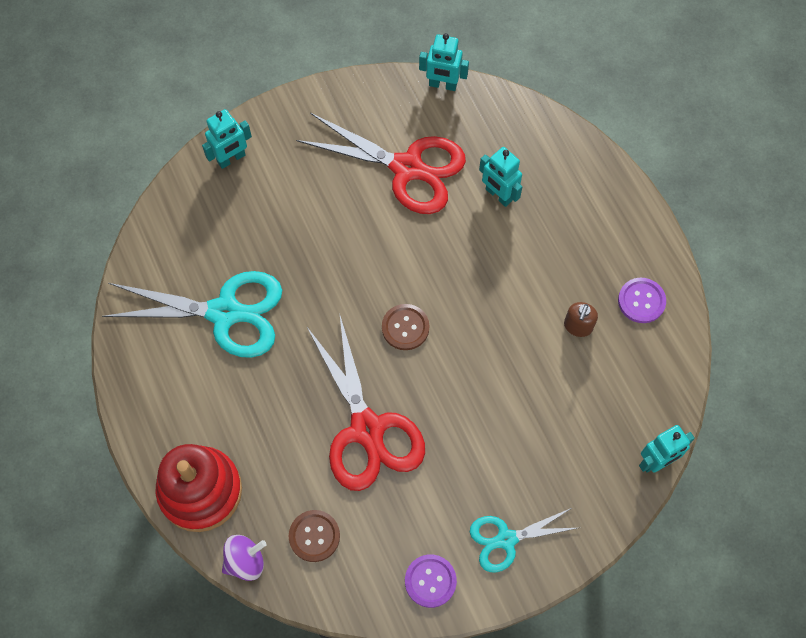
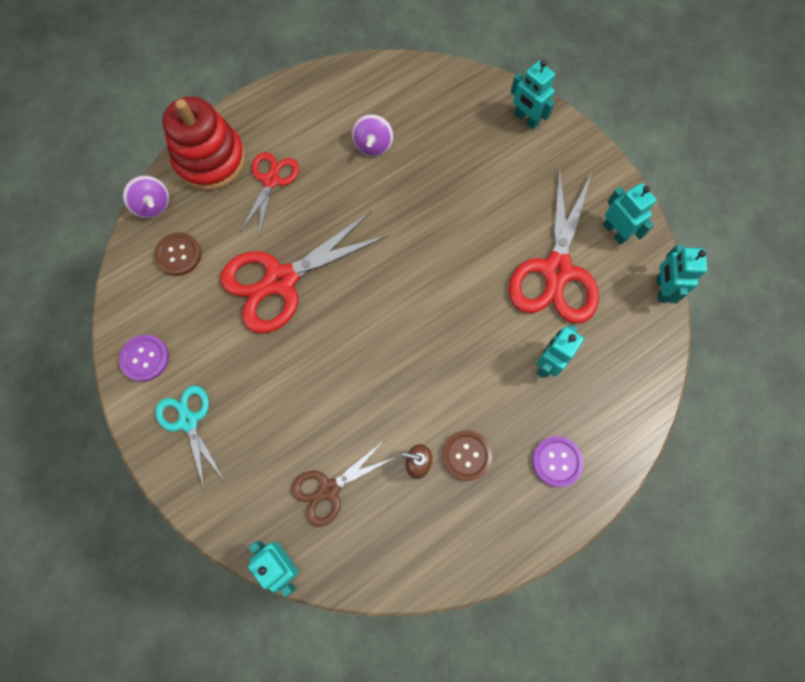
camera: 80 degrees right, 5 degrees up
(225, 313) = (373, 145): turquoise scissors -> purple spinning top
(243, 426) = (271, 180): none -> red scissors
(377, 108) = (615, 232): none -> turquoise robot
(405, 327) = (386, 297): brown button -> brown button (466, 455)
(592, 410) = (328, 489): none -> brown scissors
(641, 301) = (459, 529): purple button -> purple button (557, 461)

